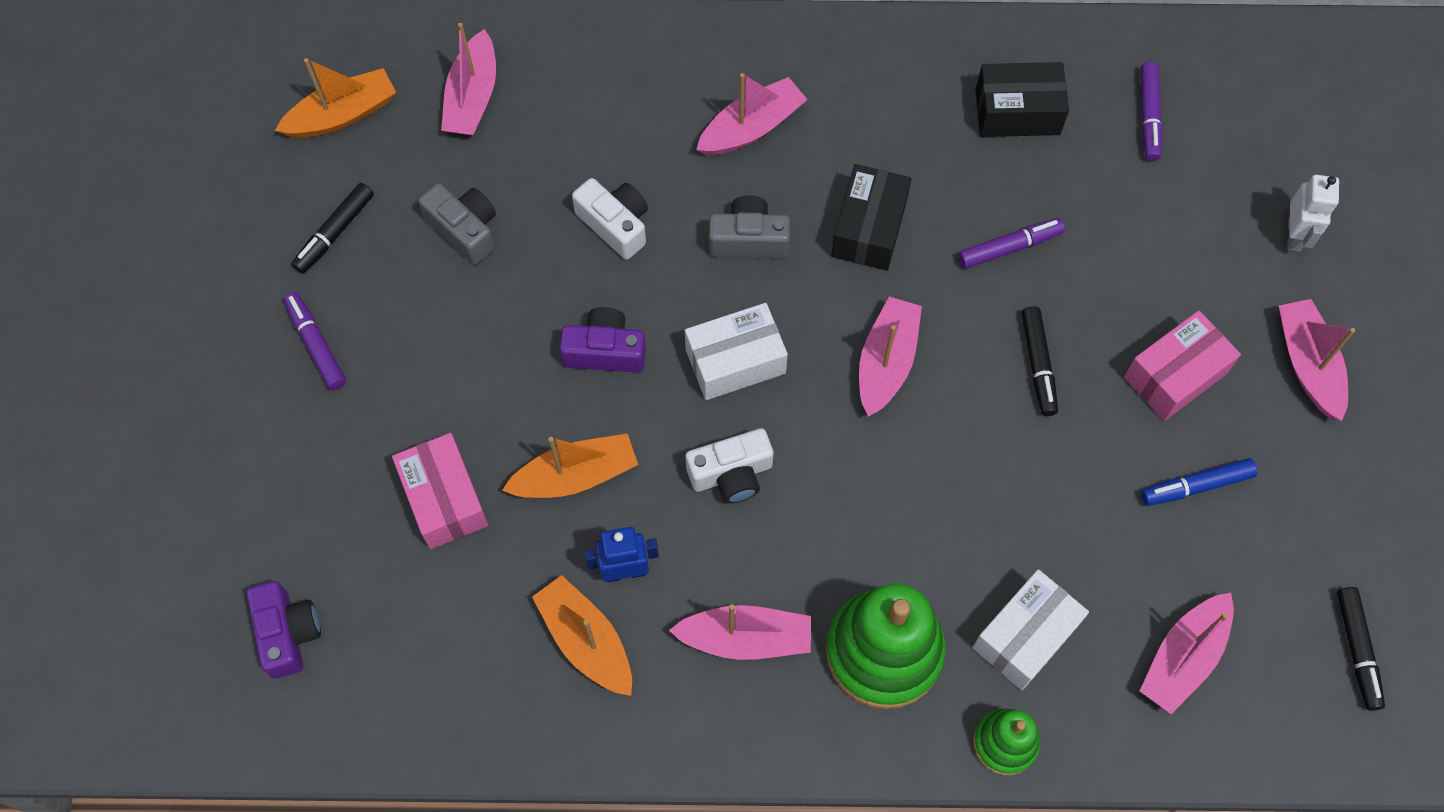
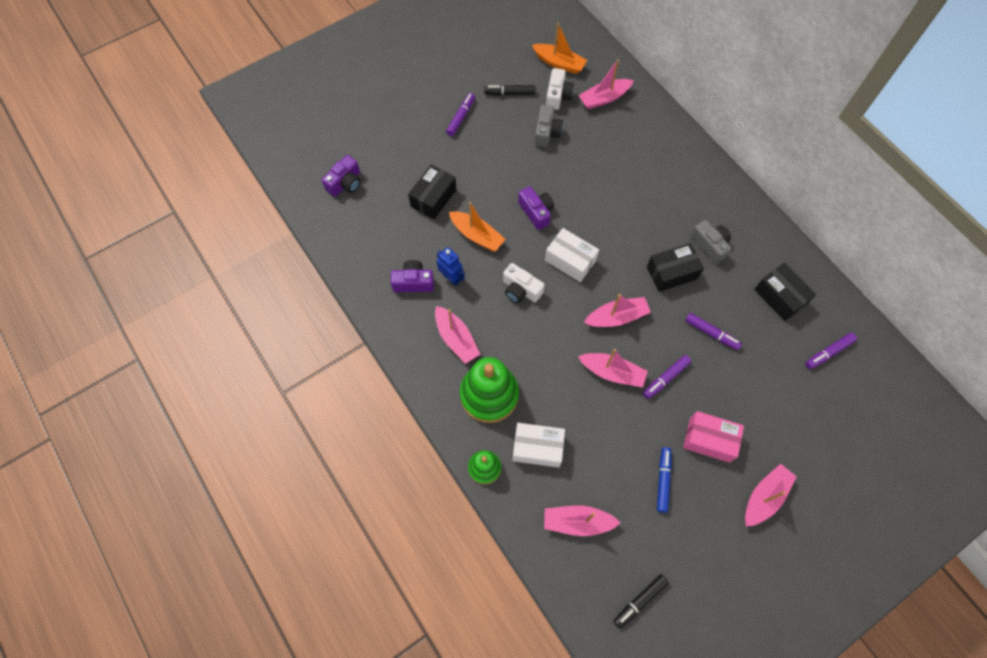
camera: 55 degrees right, 0 degrees up
(444, 499) = (433, 198): pink box -> black box
(586, 641) = (413, 282): orange boat -> purple camera
(615, 224) = (593, 180): white camera -> white camera (558, 96)
(748, 239) = (627, 231): grey camera -> grey camera (710, 245)
(751, 127) = (678, 201): pink boat -> pink boat (612, 372)
(1038, 365) = (665, 378): black marker -> purple marker
(1196, 486) = (663, 480): blue marker -> blue marker turned 60 degrees clockwise
(1294, 235) = (826, 453): white robot -> none

